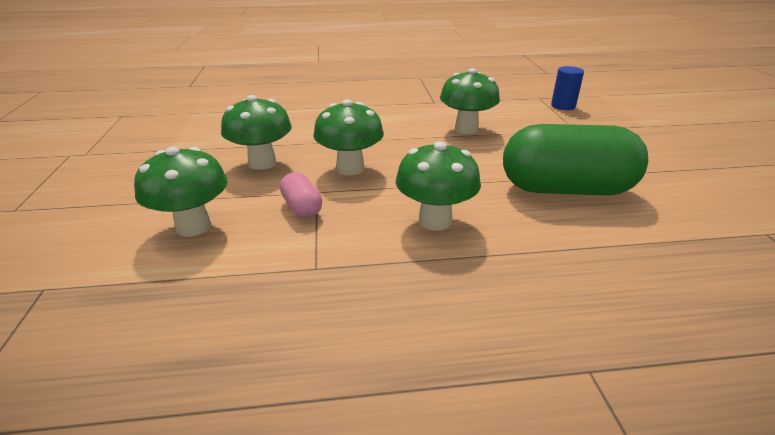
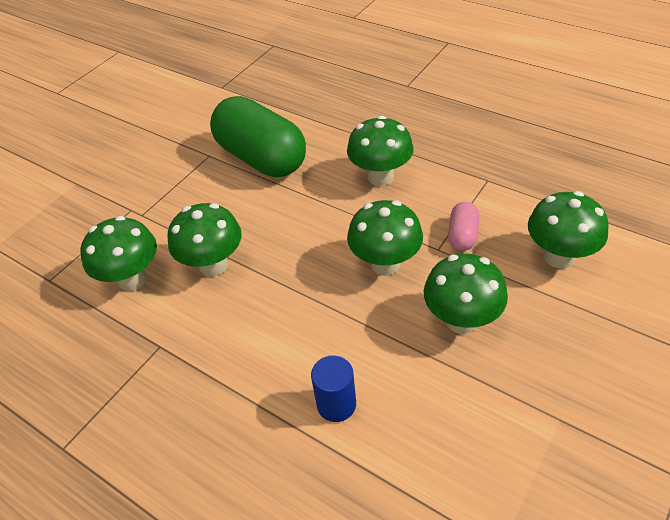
camera: 135 degrees left, 15 degrees up
(499, 111) = (132, 279): none -> green mushroom
(563, 106) = (64, 249): blue cylinder -> blue cylinder (336, 404)

